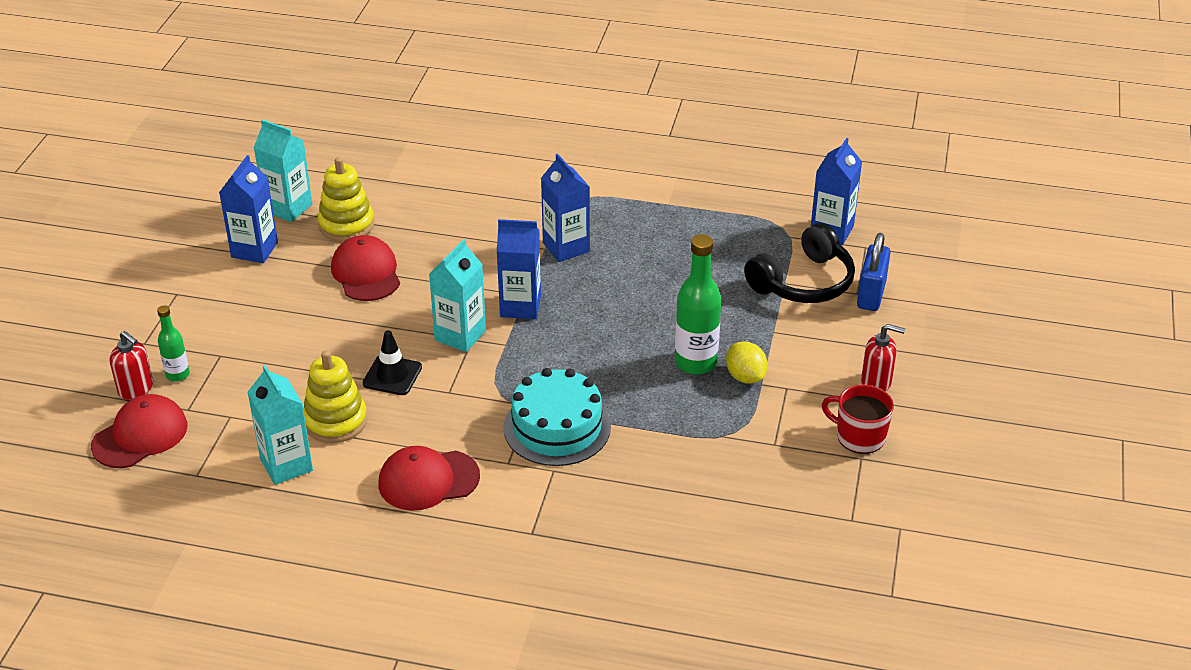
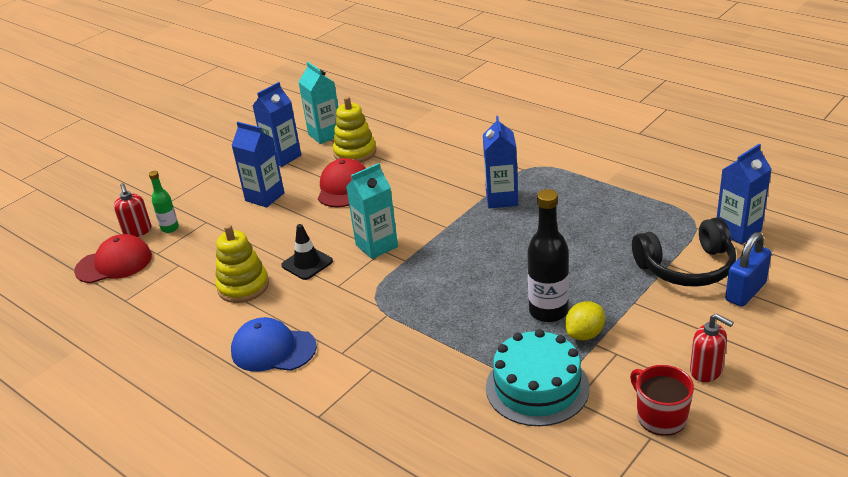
camera: 30 degrees right, 5 degrees down
(286, 465) = (186, 309): turquoise carton -> none
(428, 480) = (273, 349): red cap -> blue cap
(520, 306) = (436, 234): blue carton -> blue carton (265, 197)
(557, 427) = (399, 335): turquoise cake -> turquoise cake (537, 387)
(695, 362) = (548, 311): green bottle -> black bottle
(745, 376) = (584, 334): yellow lemon -> yellow lemon turned 45 degrees clockwise

